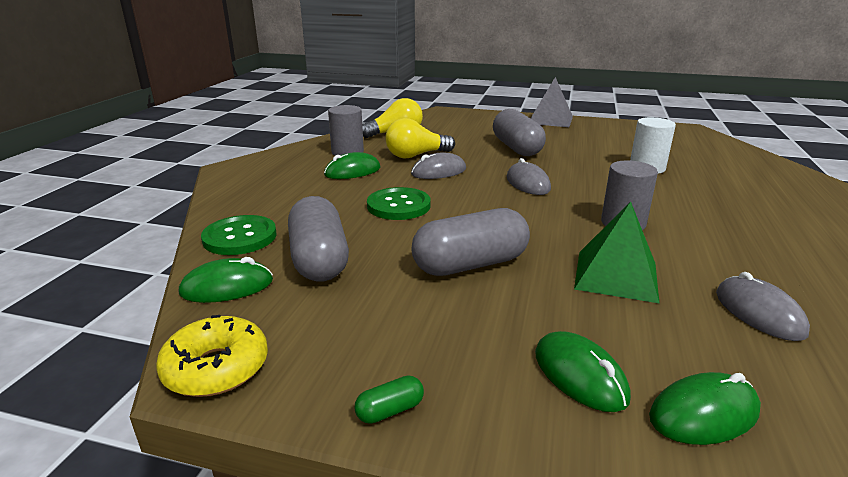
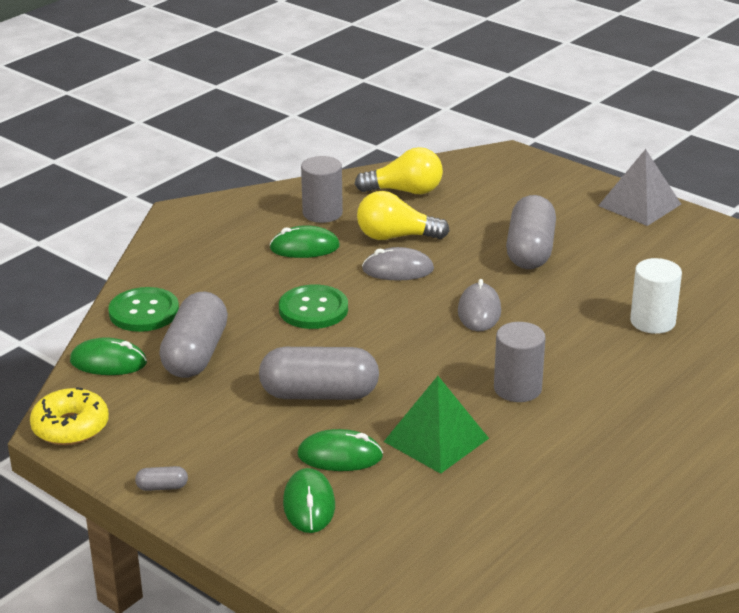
camera: 25 degrees right, 5 degrees up
(390, 410) = (162, 487): green capsule -> grey capsule
(704, 414) = (364, 552): green mouse -> green mouse (340, 456)
(759, 313) = (514, 505): grey mouse -> none

